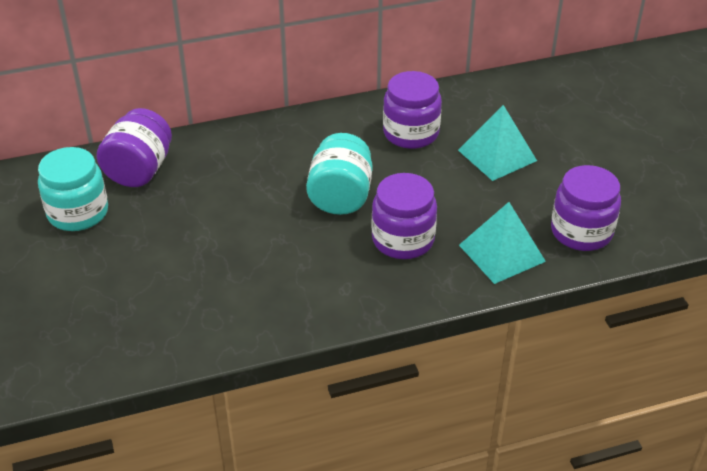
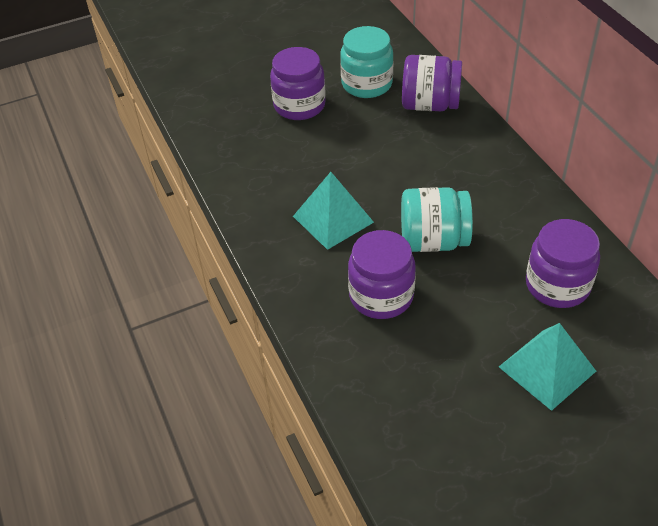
camera: 85 degrees right, 5 degrees up
(501, 253) = (379, 381): turquoise pyramid -> turquoise pyramid (333, 219)
(581, 232) = (431, 460): purple jar -> purple jar (299, 105)

